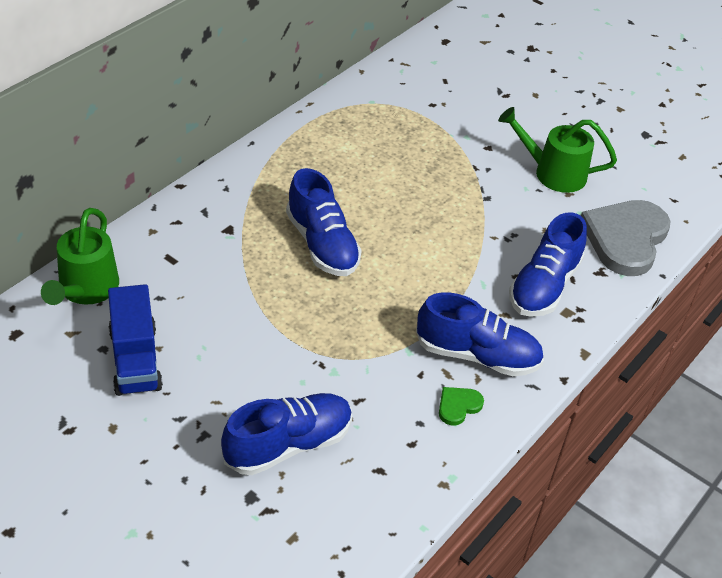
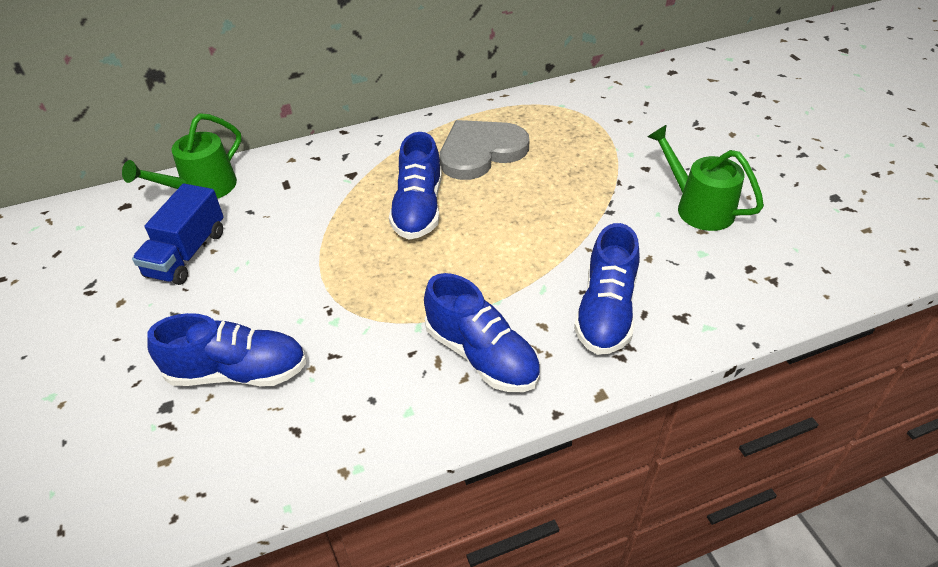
camera: 35 degrees right, 0 degrees up
(458, 406) = (422, 398): green heart -> none
(544, 286) = (606, 311): blue shoe -> blue shoe turned 45 degrees counterclockwise
(625, 239) = (736, 292): grey heart -> grey heart (481, 152)

